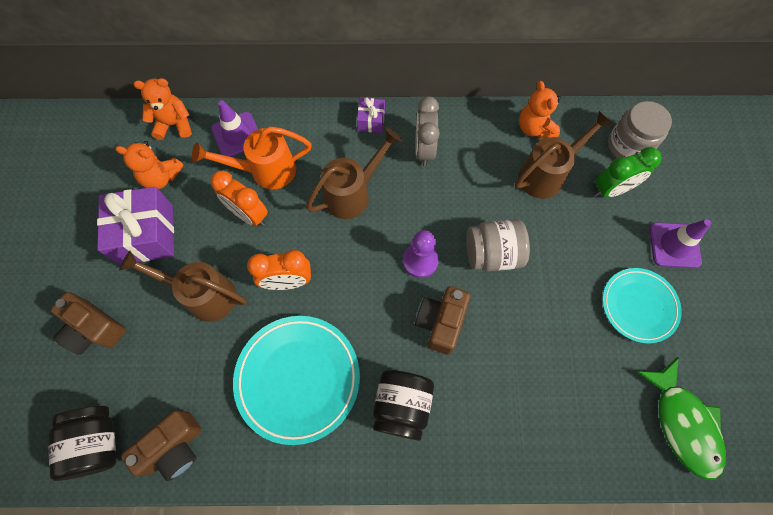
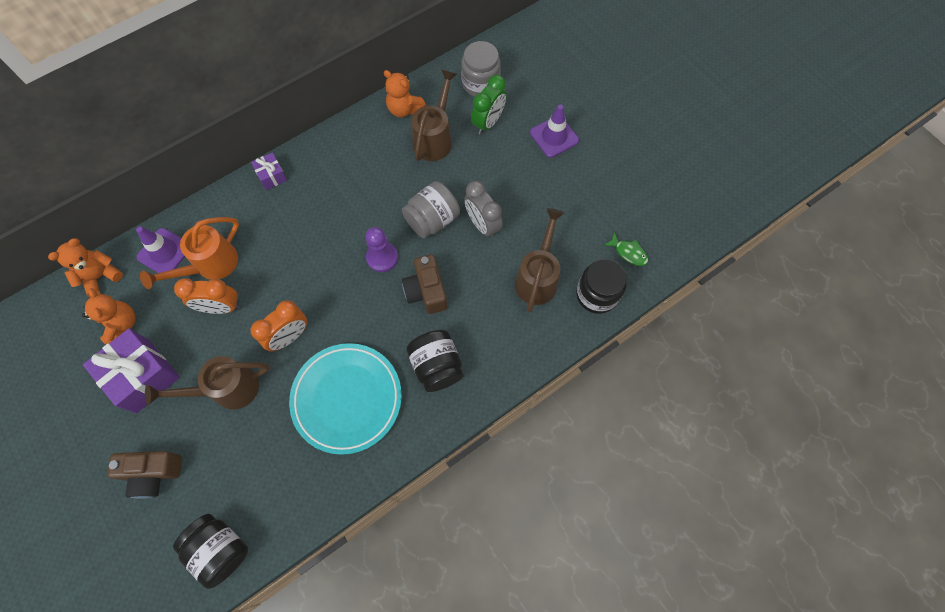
camera: 35 degrees left, 0 degrees up
(161, 177) = (121, 324): orange teddy bear -> orange teddy bear turned 90 degrees counterclockwise
(174, 447) = (285, 510): brown camera -> none
(352, 193) = (295, 240): brown watering can -> brown watering can (537, 278)
(424, 150) = (330, 174): grey clock -> grey clock (482, 224)
(617, 446) = (597, 294): none -> black jar
(638, 306) = (555, 193): turquoise plate -> none
(683, 423) = (628, 252): green fish -> green fish, size x0.50

